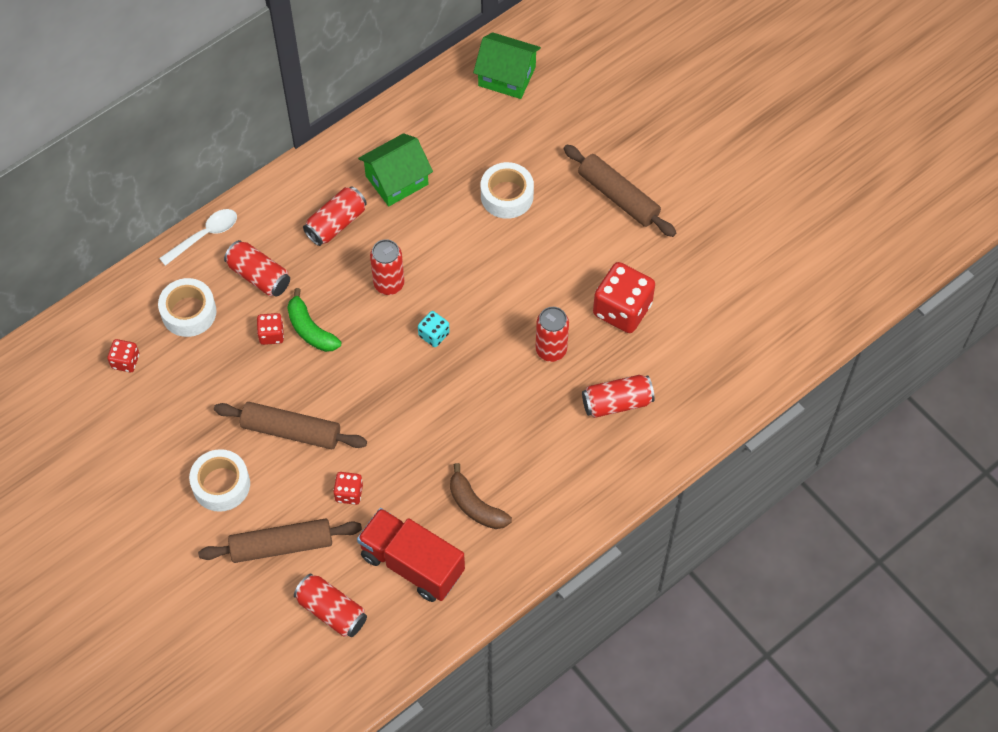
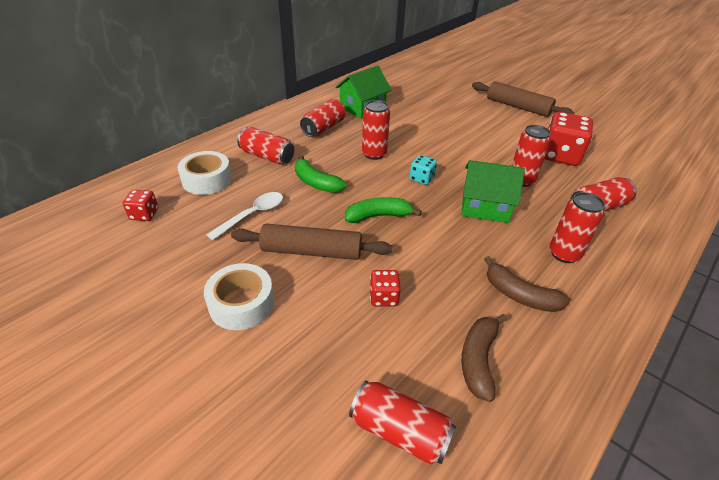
camera: 10 degrees left, 20 degrees down
(205, 236) = (221, 139): white spoon -> white spoon (252, 215)
(271, 334) = (282, 188): red dice -> none
(281, 546) = (319, 358): brown rolling pin -> none
(368, 390) = (378, 216): none -> green banana
(412, 564) = (478, 360): red truck -> brown banana
(507, 76) = (417, 68): green house -> green house (485, 206)
(507, 196) = (442, 110): white tape -> none
(543, 463) = (564, 254): none -> red can

